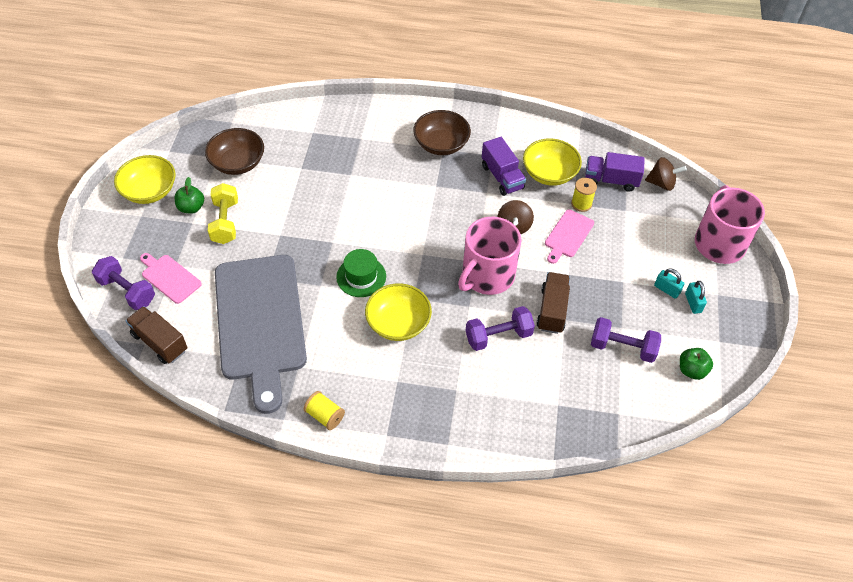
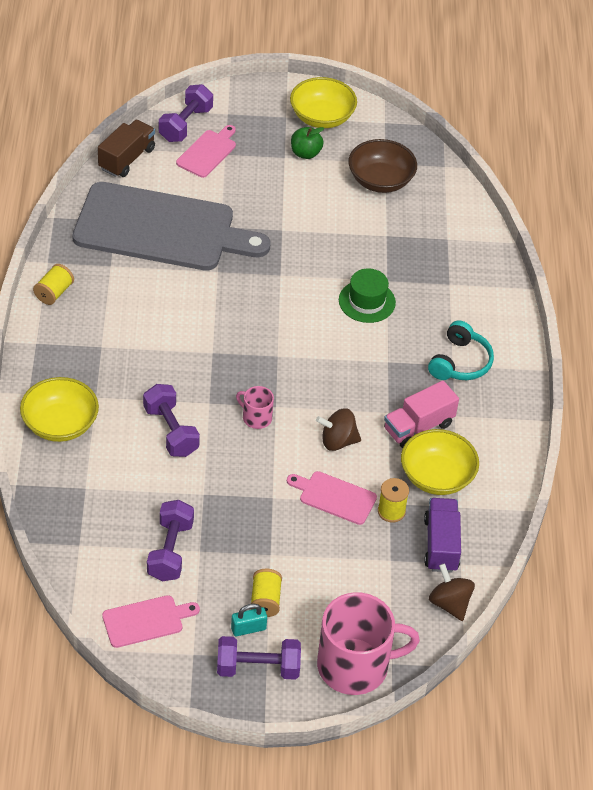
camera: 80 degrees right, 5 degrees down
(225, 222) = (291, 183): yellow dumbbell -> none
(260, 322) = (161, 229): grey cutting board -> grey cutting board turned 150 degrees counterclockwise
(361, 277) = (235, 304): green hat -> green hat (367, 301)
(398, 323) = (176, 341): yellow bowl -> yellow bowl (60, 424)
(441, 144) = (460, 362): brown bowl -> turquoise headphones
(487, 275) = (256, 417): pink mug -> pink mug, size x0.46
(502, 177) = (418, 427): purple truck -> pink truck
(552, 310) = (215, 481): brown truck -> none
(661, 183) = (449, 603): brown spinning top -> brown spinning top turned 150 degrees clockwise
(666, 289) = (265, 600): turquoise padlock -> yellow spool
(691, 370) = (146, 621): green apple -> pink cutting board
(727, 301) = (258, 668): none -> purple dumbbell

